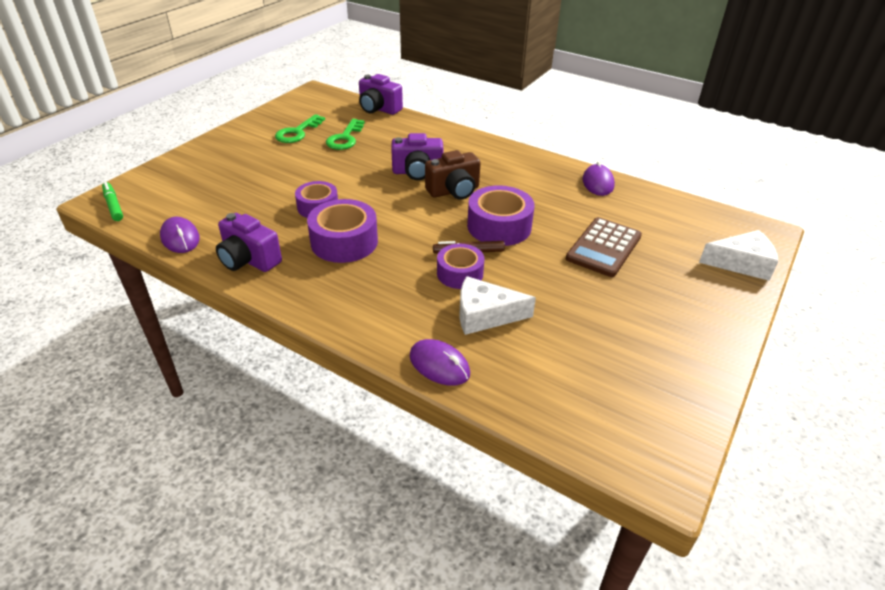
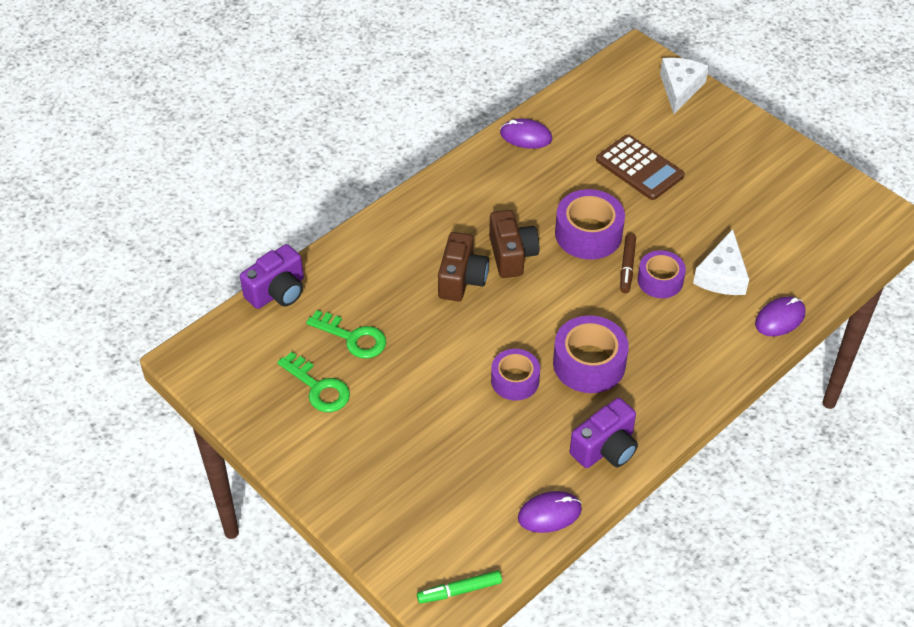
camera: 75 degrees left, 10 degrees up
(417, 172) = (461, 279): purple camera -> brown camera

